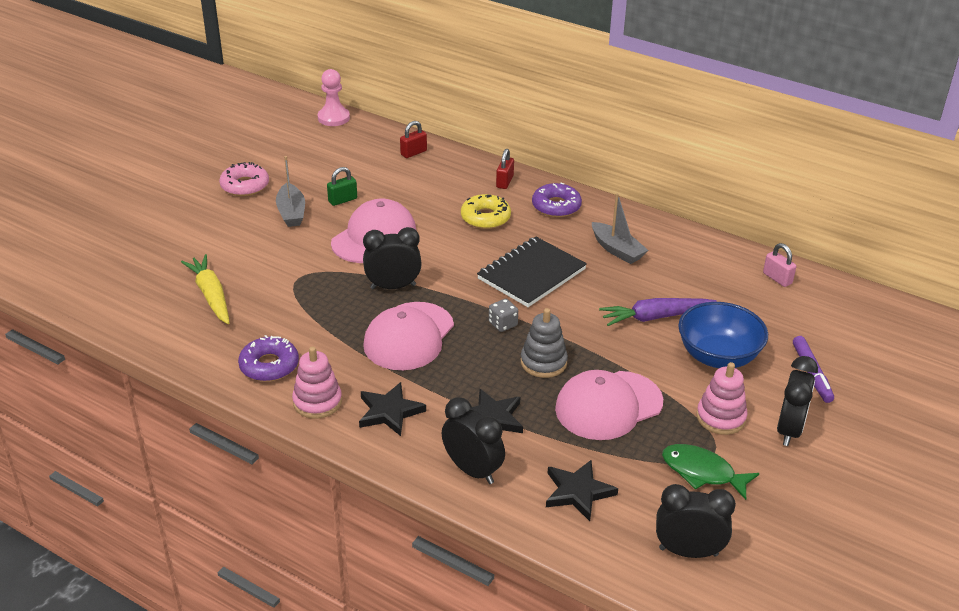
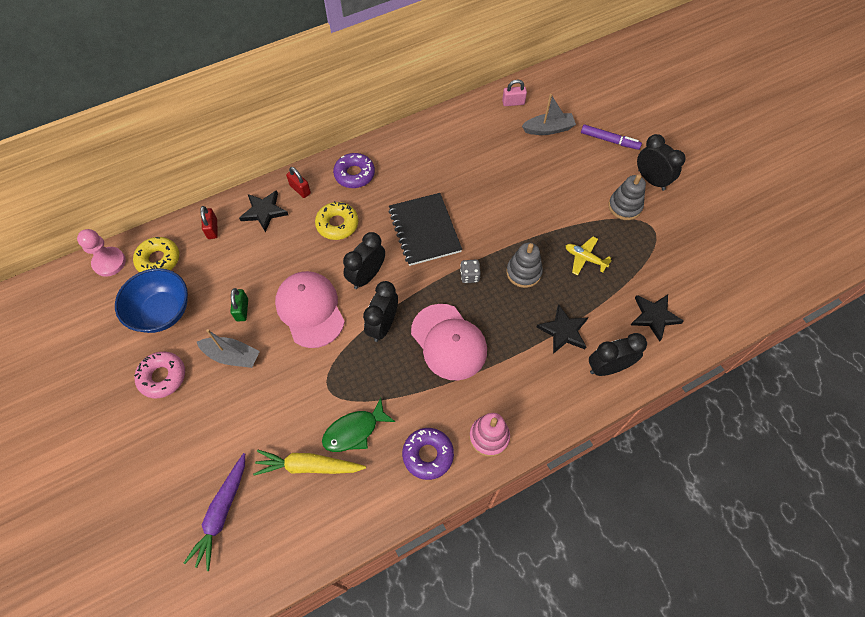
camera: 60 degrees left, 25 degrees up
(357, 139) = (158, 260): none -> yellow donut
(389, 412) = (525, 392): black star -> black star (264, 211)
(608, 406) = (585, 258): pink cap -> yellow plane
(617, 250) = (429, 167): grey boat -> grey boat (548, 129)
(655, 317) = (513, 186): purple carrot -> purple carrot (222, 513)
(688, 552) = (726, 286): black clock -> black clock (367, 276)
(702, 472) = (666, 243): green fish -> green fish (354, 431)
(718, 356) = (569, 176): blue bowl -> blue bowl (162, 312)
(720, 417) = (624, 206): pink stacking toy -> grey stacking toy

